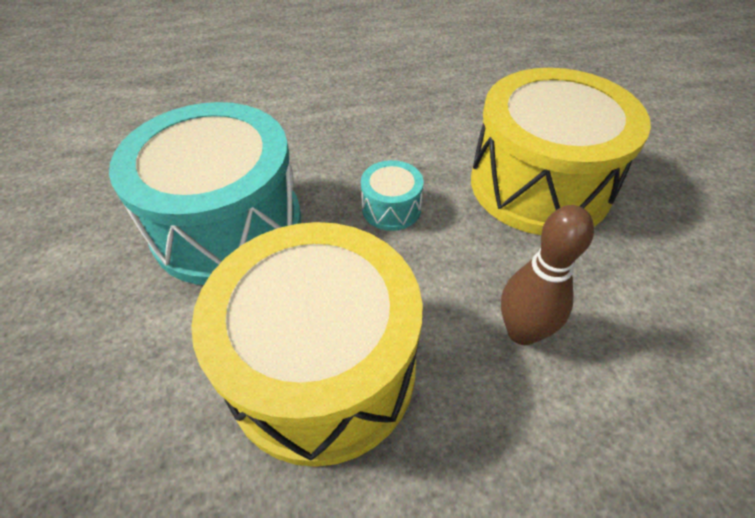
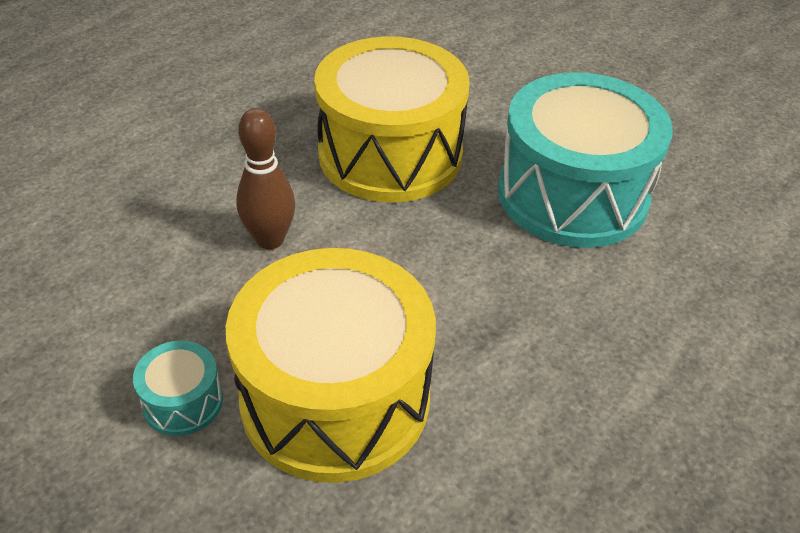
camera: 140 degrees right, 5 degrees down
(391, 208) = (461, 281): turquoise drum -> turquoise drum (183, 402)

